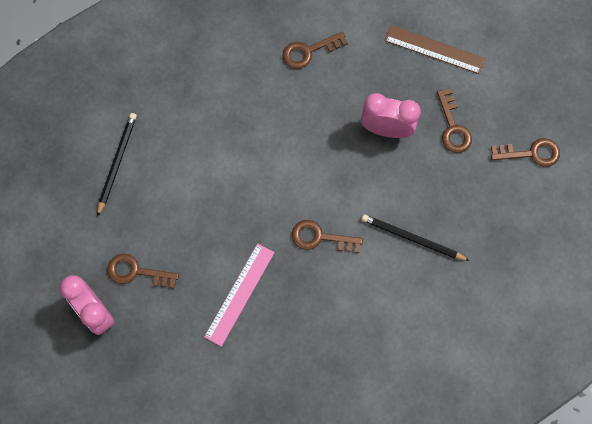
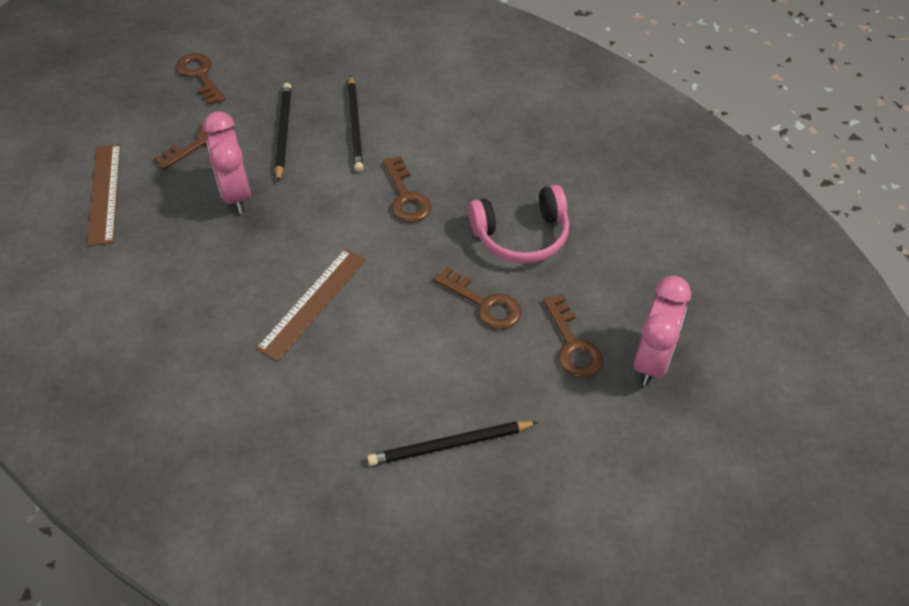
camera: 120 degrees left, 20 degrees down
(239, 294) = (521, 236): pink ruler -> pink headphones
(263, 136) = (312, 303): none -> brown ruler
(309, 51) = (165, 310): brown key -> brown key (484, 303)
(433, 185) = (283, 132): none -> black pencil

